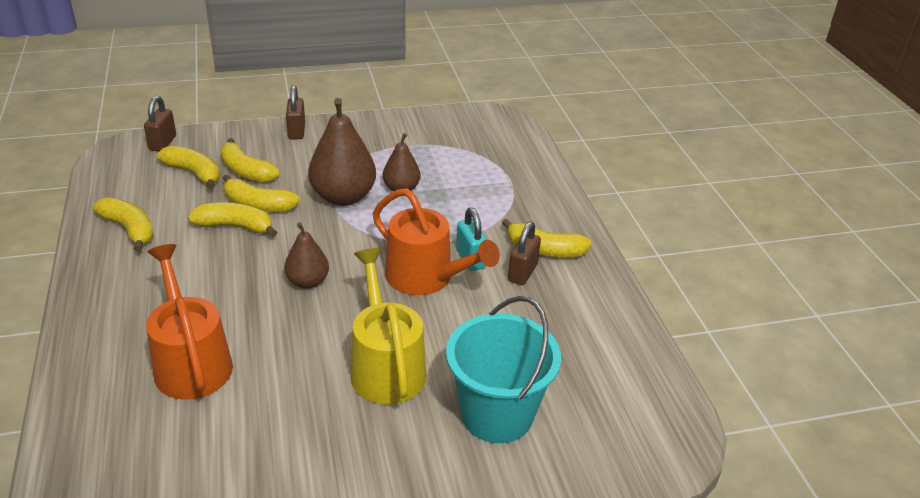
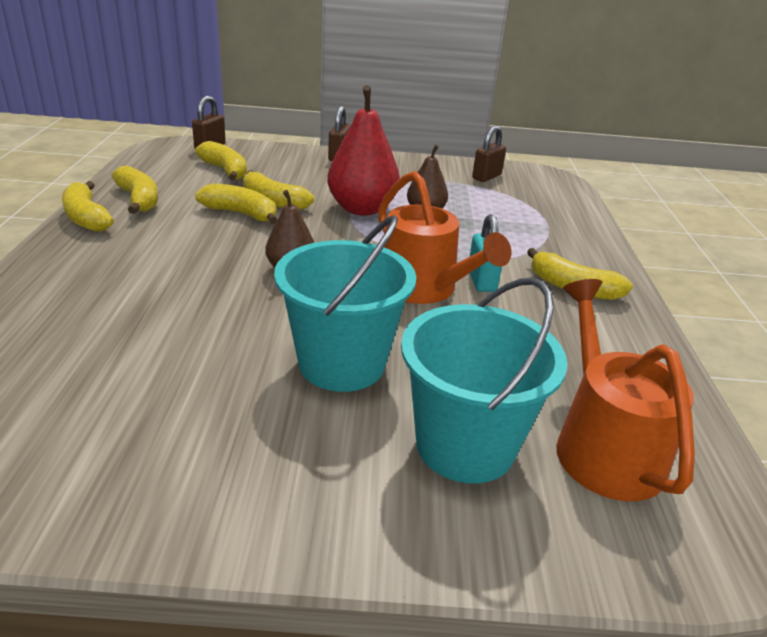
camera: 15 degrees right, 5 degrees down
(191, 362) = (125, 315): orange watering can -> orange watering can (603, 446)
(246, 171) = (275, 176): yellow banana -> yellow banana (86, 218)
(343, 197) = (362, 209): brown pear -> red pear
(386, 367) = (342, 364): yellow watering can -> turquoise bucket
(522, 273) = (540, 304): brown padlock -> brown padlock (486, 177)

